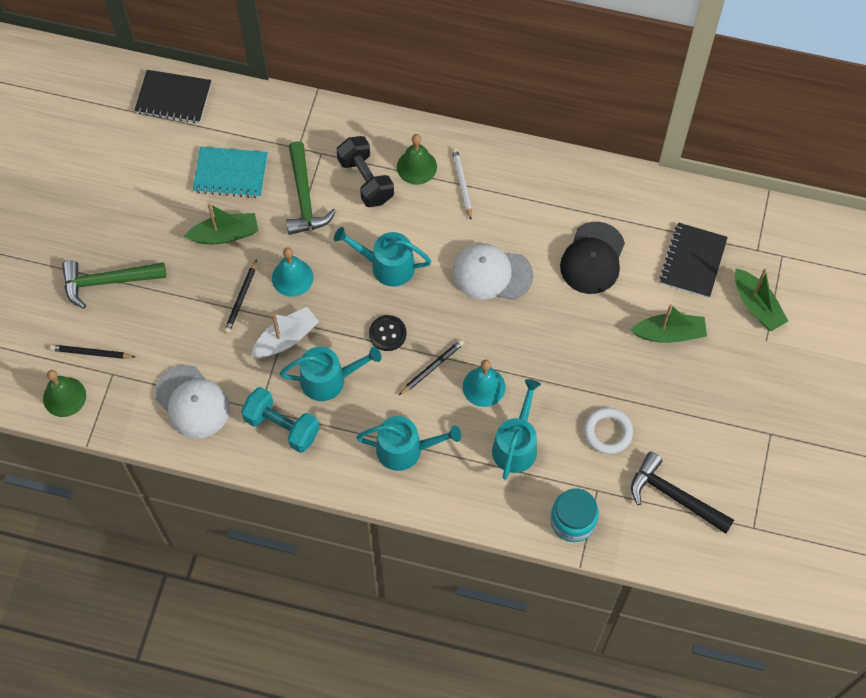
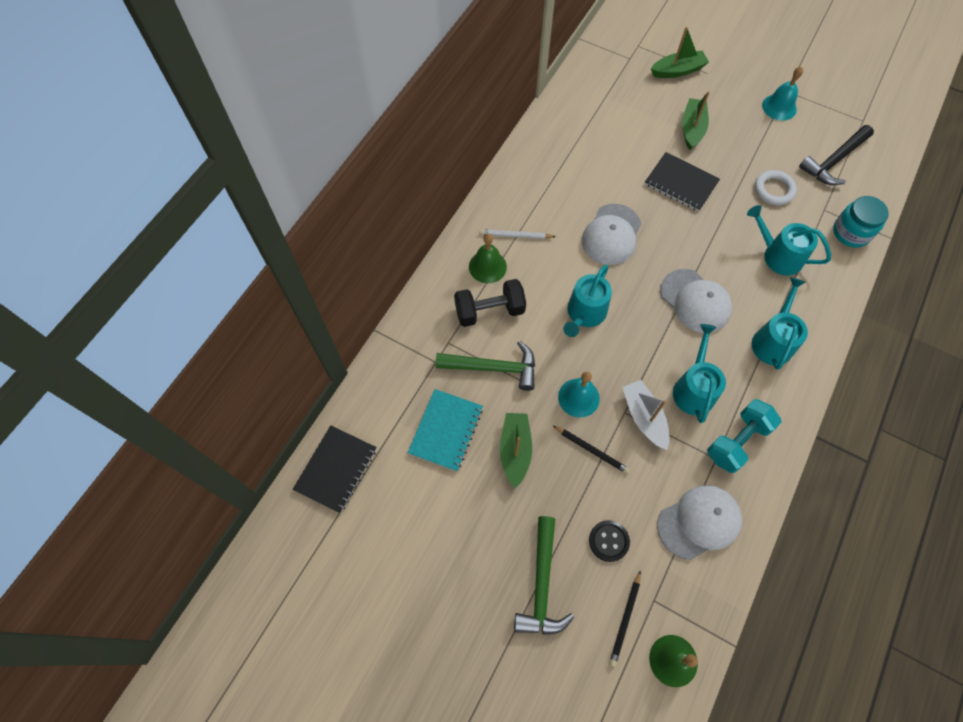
camera: 75 degrees left, 0 degrees up
(387, 333) = (655, 329): black button -> black button (608, 541)
(432, 368) = (695, 301): black pencil -> white cap
(484, 387) = (720, 266): turquoise bell -> turquoise bell (779, 107)
(592, 258) = (613, 161): black cap -> none
(692, 261) = (631, 98): black notebook -> black notebook (681, 183)

